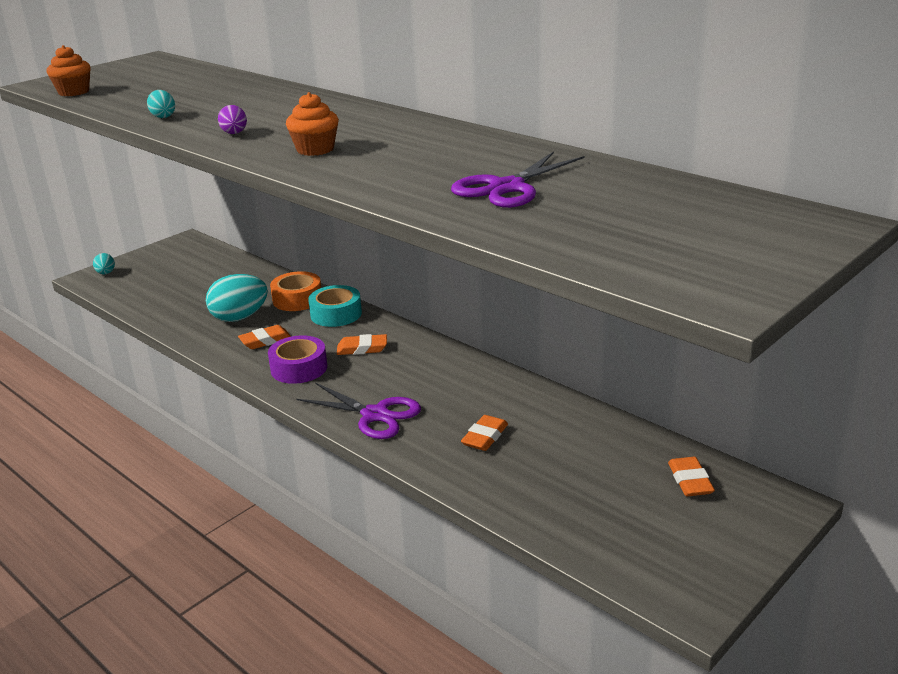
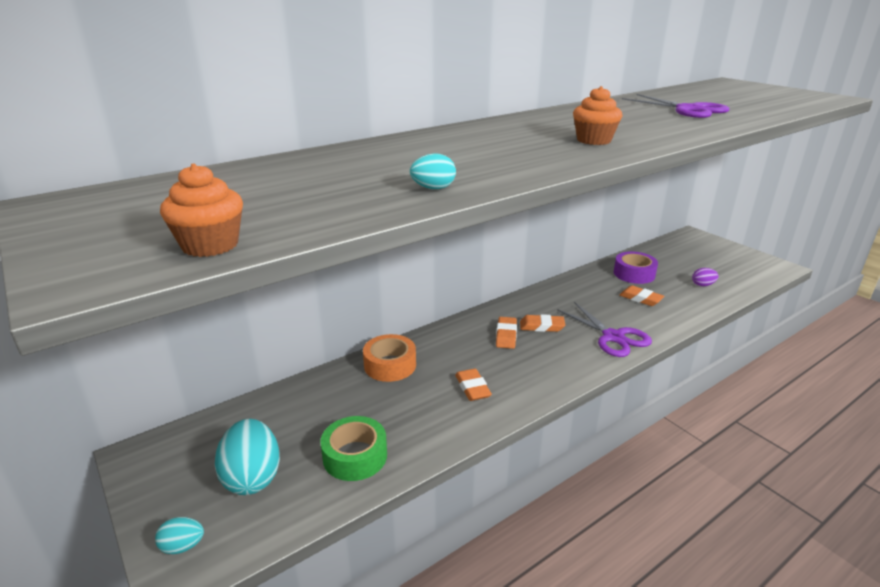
camera: 80 degrees left, 0 degrees up
(178, 306) = (355, 456): none -> green tape
(234, 134) = (529, 161): purple egg -> purple egg (702, 285)
(239, 317) = (412, 405): turquoise egg -> turquoise egg (252, 477)
(299, 368) = (532, 370): purple tape -> purple tape (634, 274)
(336, 314) = (435, 344): turquoise tape -> none
(375, 415) = (613, 337): purple scissors -> purple scissors turned 105 degrees clockwise
(690, 481) = (678, 250): orange eraser -> orange eraser (541, 326)

